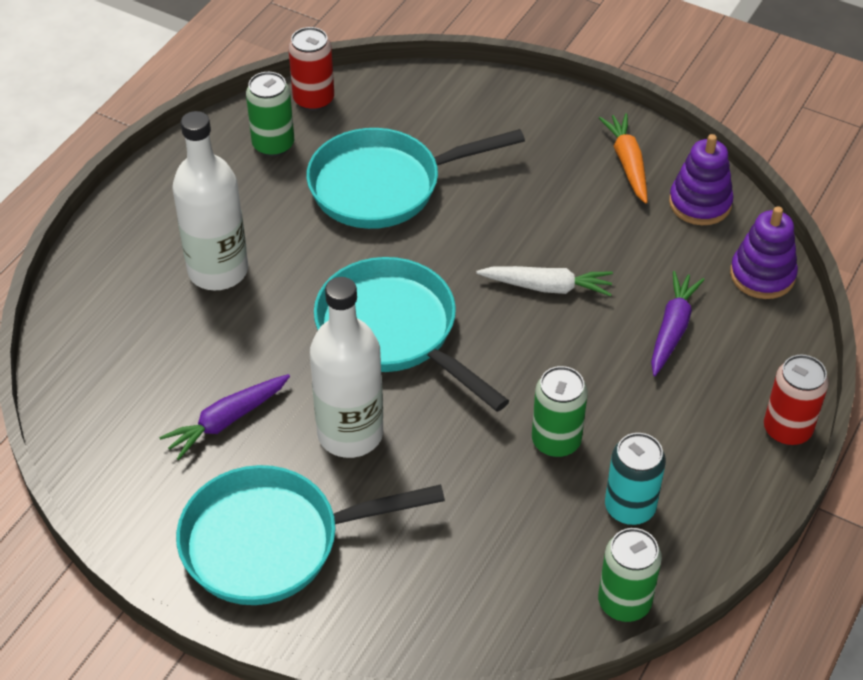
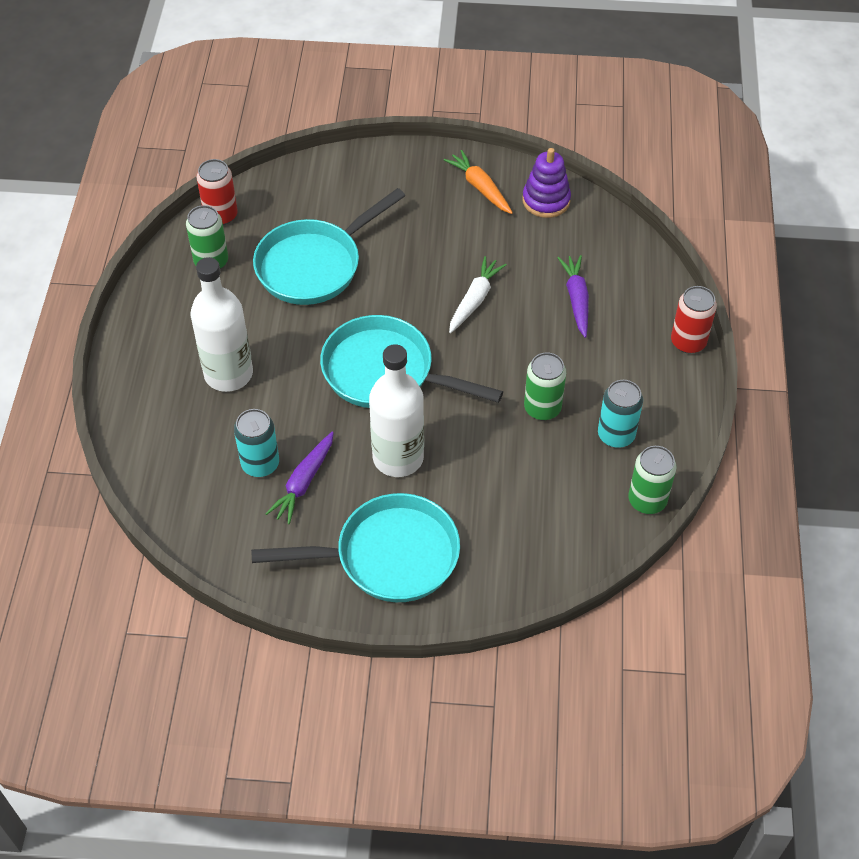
camera: 25 degrees left, 5 degrees up
(192, 381) = (260, 464): none -> turquoise can
(272, 542) = (388, 556): turquoise pan -> turquoise pan turned 150 degrees counterclockwise
(547, 287) = (475, 300): white carrot -> white carrot turned 45 degrees counterclockwise
(762, 275) = (615, 238): purple stacking toy -> none

